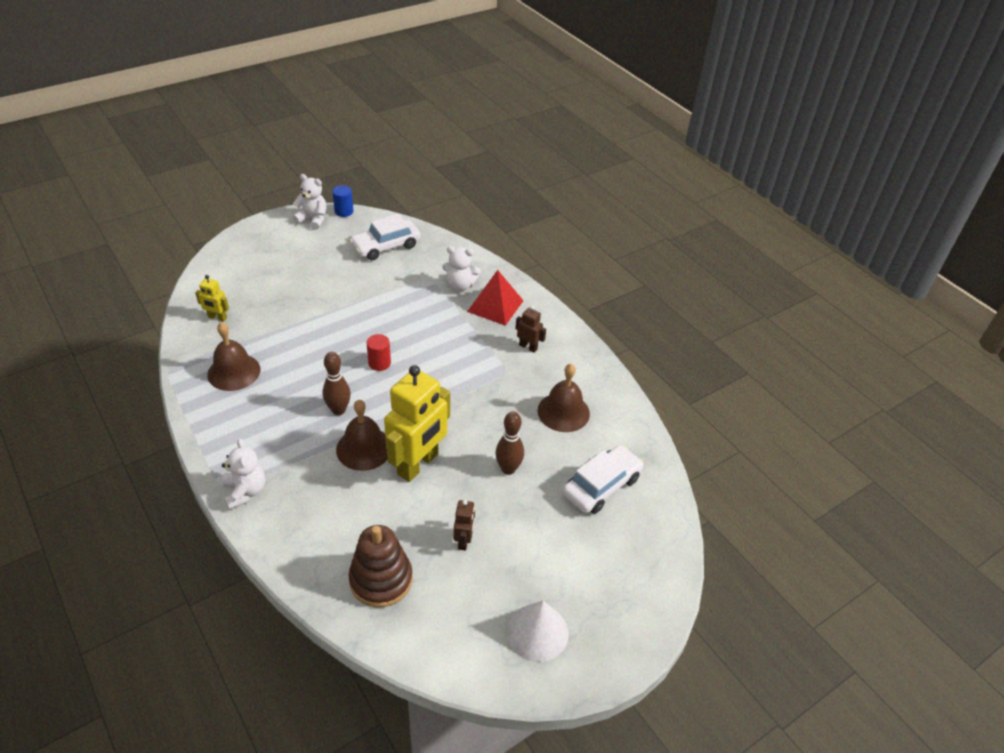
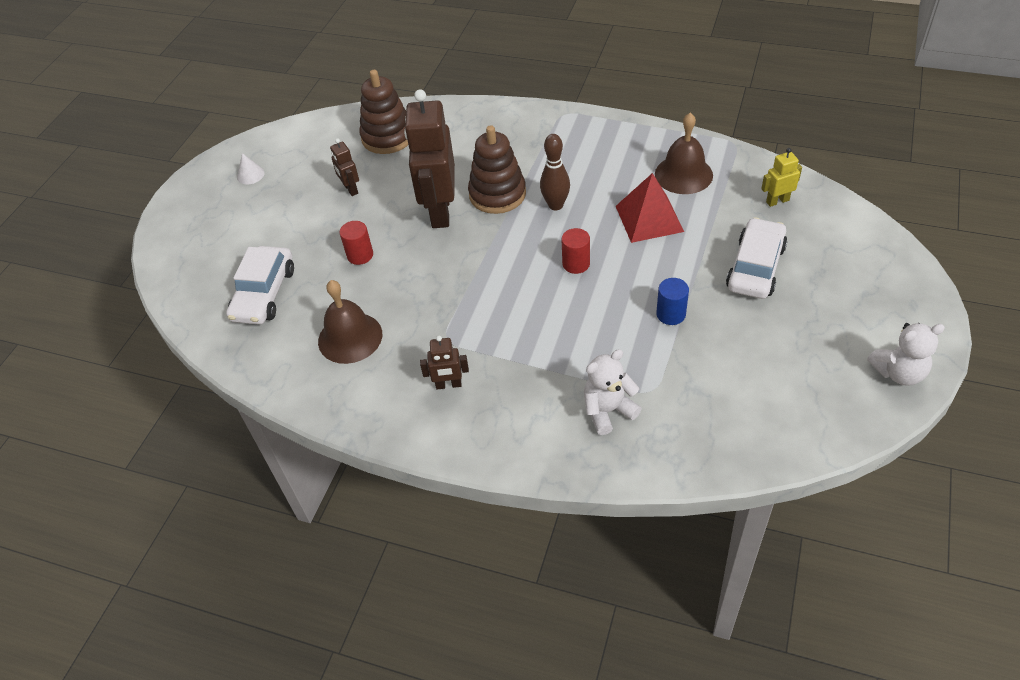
camera: 150 degrees right, 5 degrees up
(245, 491) = (545, 120): white teddy bear -> none
(344, 211) = (890, 415): blue cylinder -> blue cylinder (671, 314)
(364, 448) = (497, 194): brown bell -> brown stacking toy
(386, 246) = (763, 401): white car -> white car (755, 267)
(418, 464) = (440, 211): yellow robot -> brown robot
(495, 306) = (537, 412): red pyramid -> red pyramid (649, 218)
(508, 469) = (360, 255): brown bowling pin -> red cylinder
(537, 632) = (250, 175): white cone -> white cone, size x0.53

